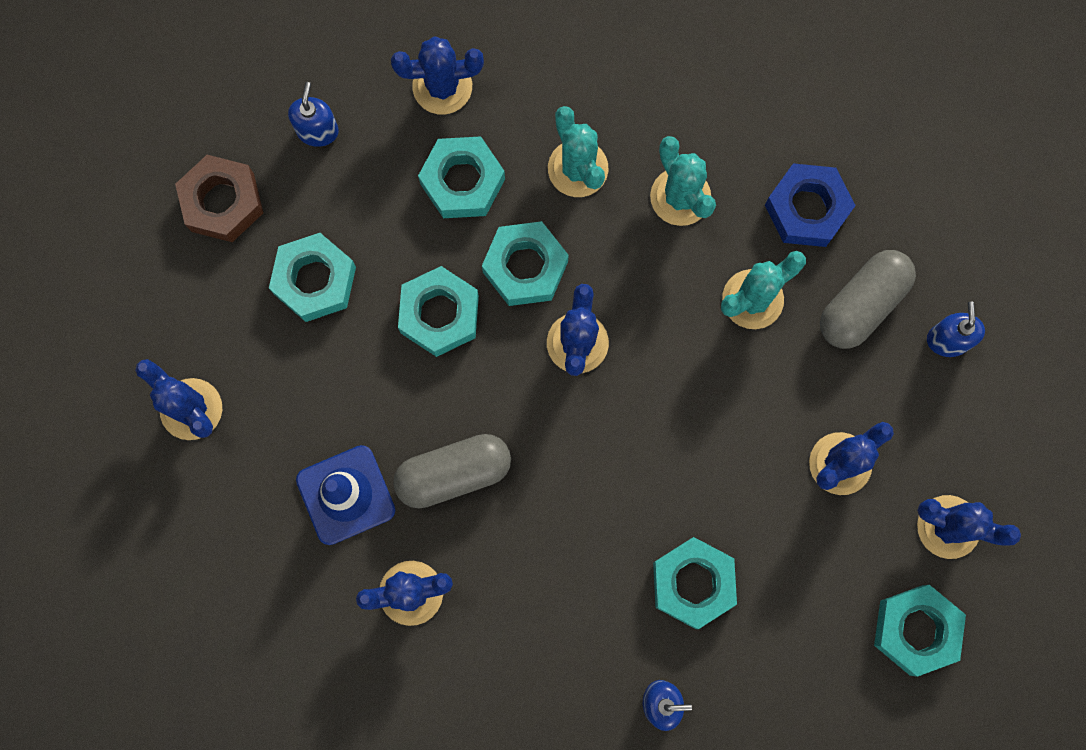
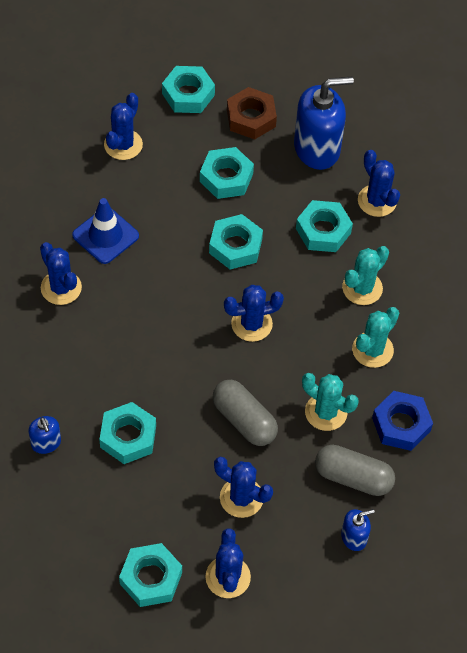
camera: 65 degrees right, 20 degrees down
(317, 131) = (317, 148): blue soap dispenser -> blue soap dispenser, size x2.08
(454, 473) = (142, 286): grey capsule -> grey capsule (244, 420)
(525, 267) = (286, 281): turquoise nut -> turquoise nut (188, 94)

